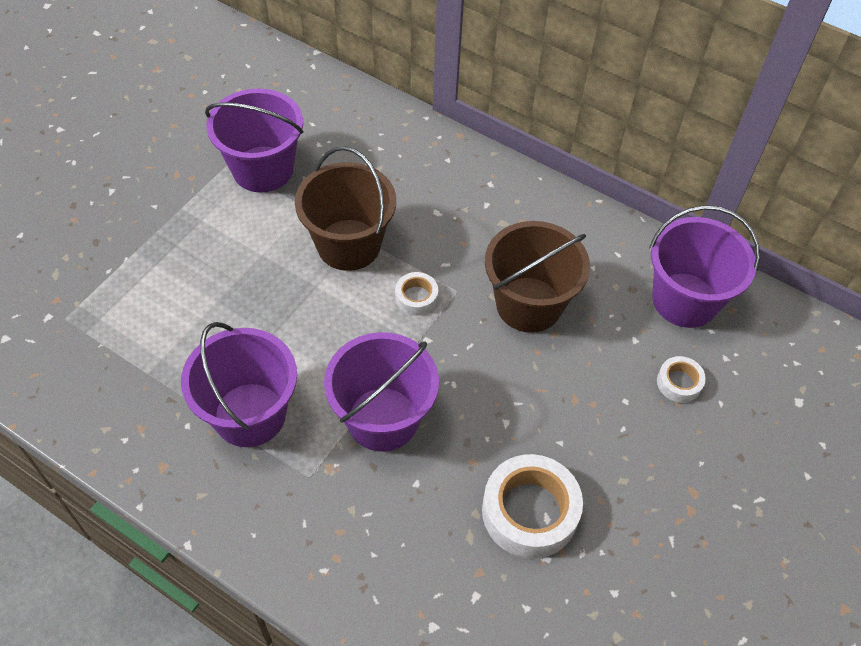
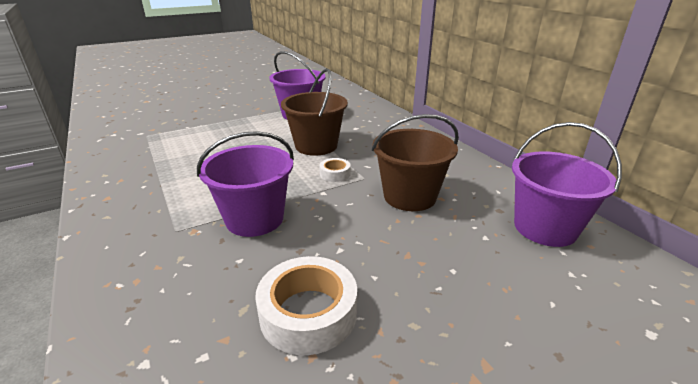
camera: 30 degrees right, 25 degrees down
(250, 414) = (180, 192): purple bucket -> none
(679, 383) = (513, 275): white tape -> none

